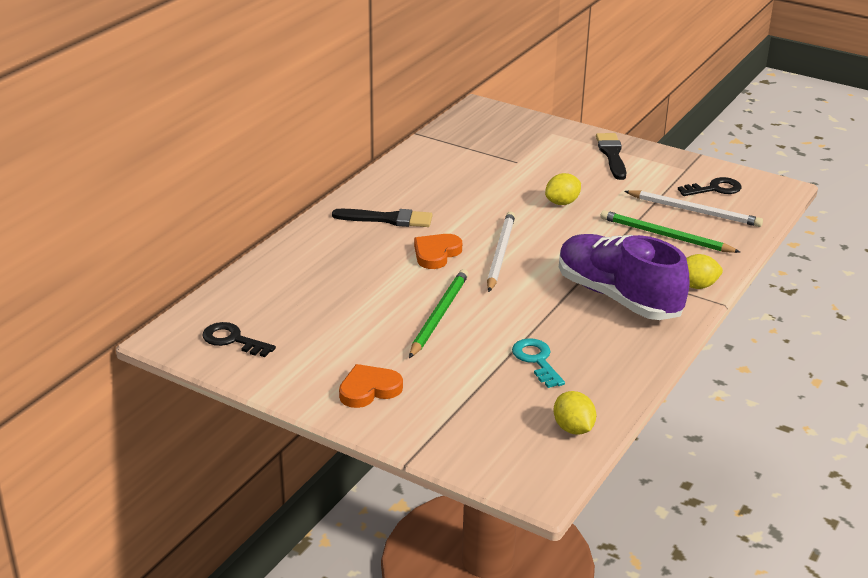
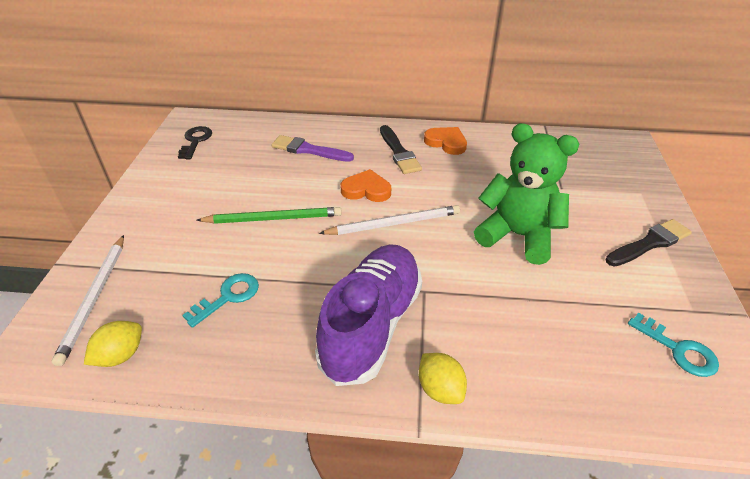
camera: 65 degrees right, 10 degrees up
(331, 269) = (309, 150): none -> purple brush
(369, 389) = (152, 215): orange heart -> orange heart (446, 142)
(562, 203) = (517, 235): yellow lemon -> green teddy bear
(665, 236) = (526, 331): green pencil -> none
(694, 211) = (605, 344): white pencil -> white pencil (94, 298)
(715, 189) = (678, 350): black key -> turquoise key

